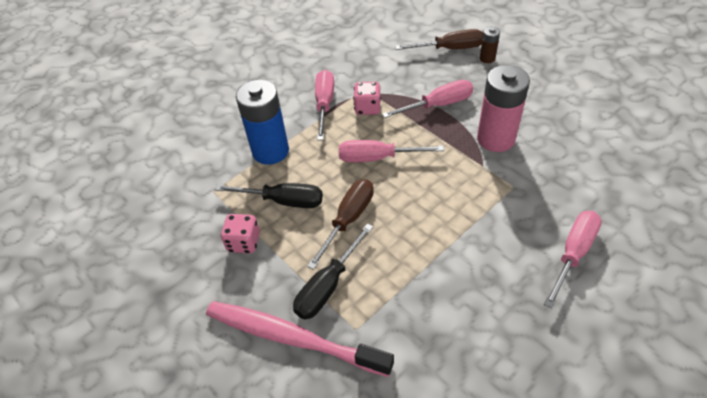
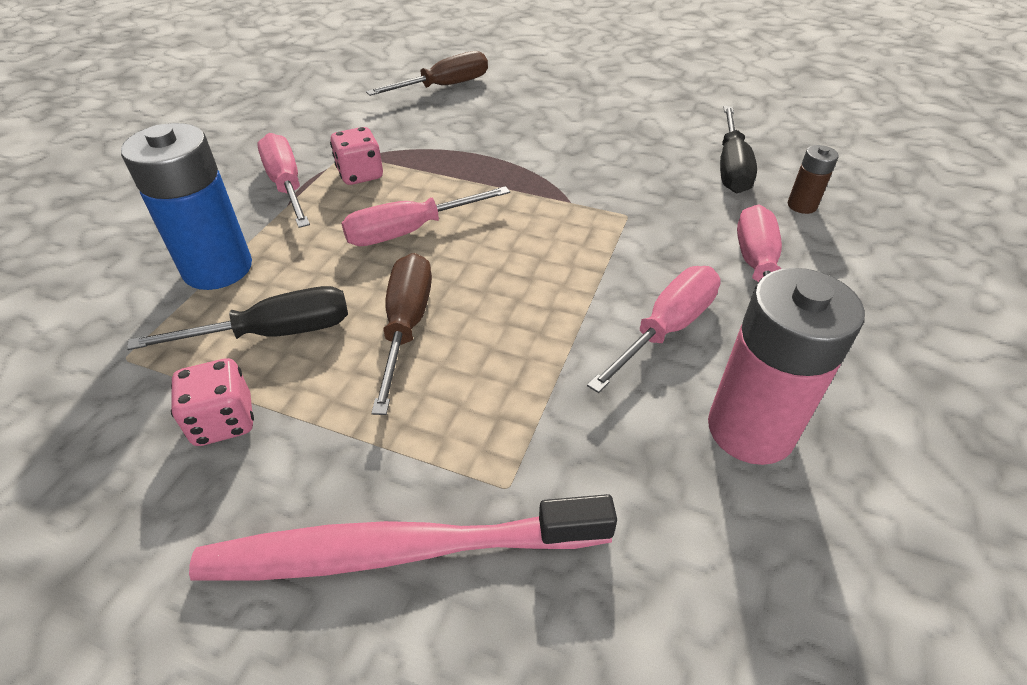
camera: 30 degrees left, 5 degrees down
(328, 286) = (422, 437): black screwdriver -> black screwdriver (731, 168)
(438, 105) = (465, 148): pink screwdriver -> pink screwdriver (666, 328)
(487, 58) = (501, 87): brown battery -> brown battery (802, 205)
(495, 139) = (568, 168): pink battery -> pink battery (750, 429)

